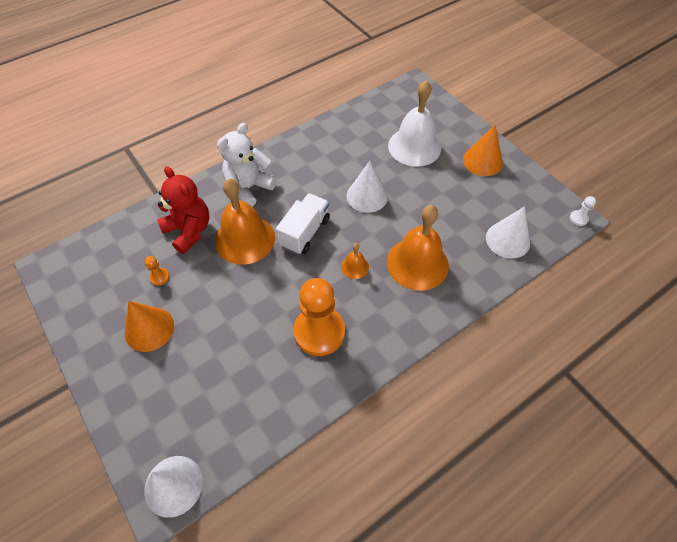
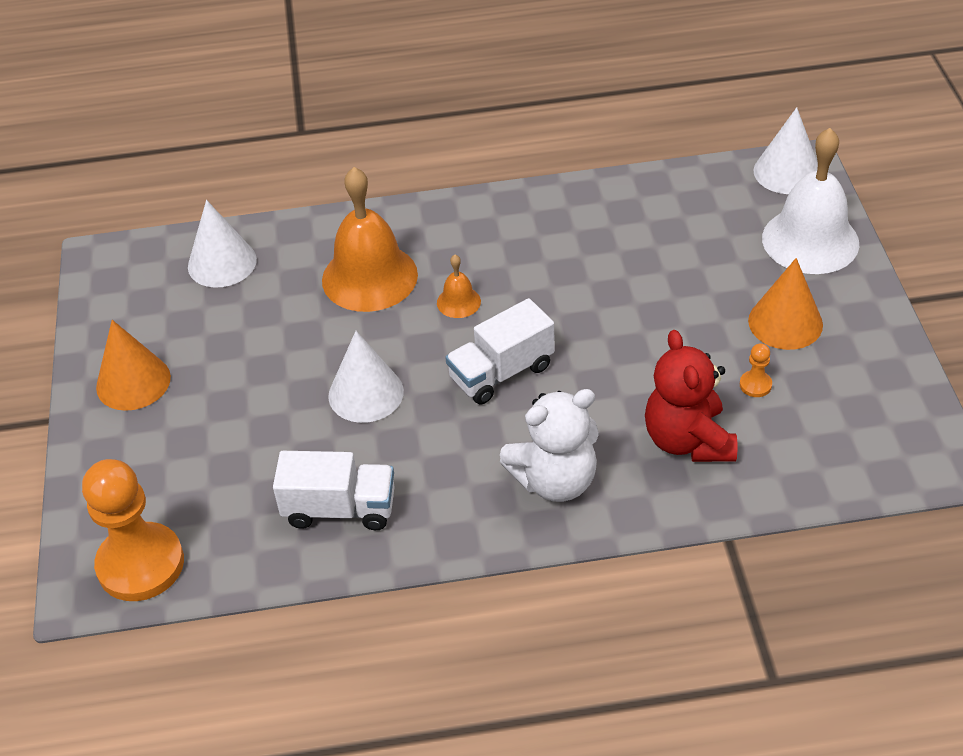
camera: 150 degrees left, 10 degrees down
(245, 239) = (600, 395): orange bell -> none
(319, 332) = (555, 247): orange pawn -> orange pawn (140, 564)
(339, 143) = (340, 509): none -> white truck
(414, 146) = (215, 450): white bell -> white bell (810, 240)
(578, 218) = (99, 254): white pawn -> none

